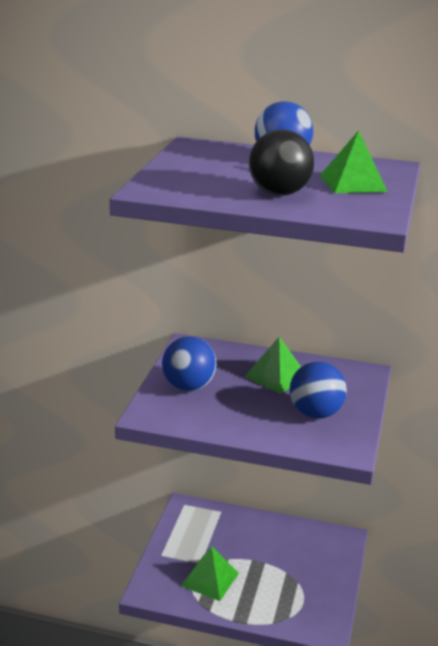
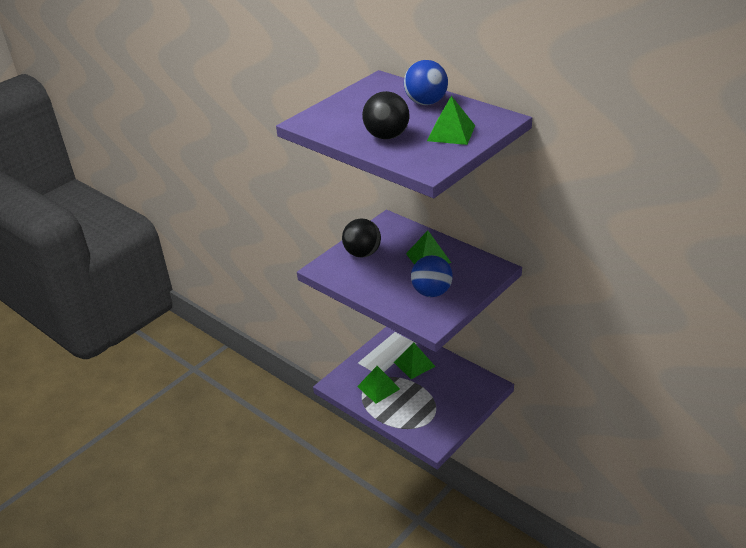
camera: 30 degrees right, 10 degrees up
(188, 387) = (362, 253): blue ball -> black ball
(235, 537) = (414, 364): none -> green pyramid

